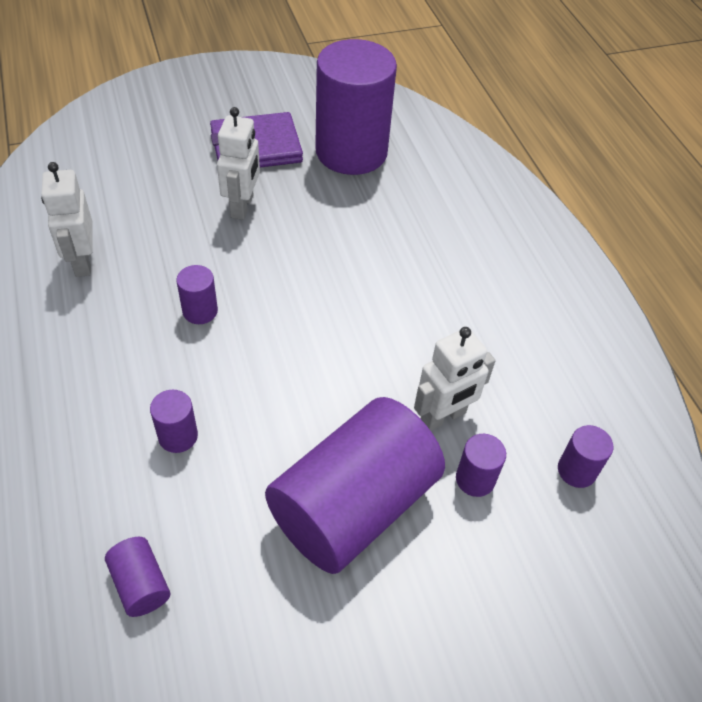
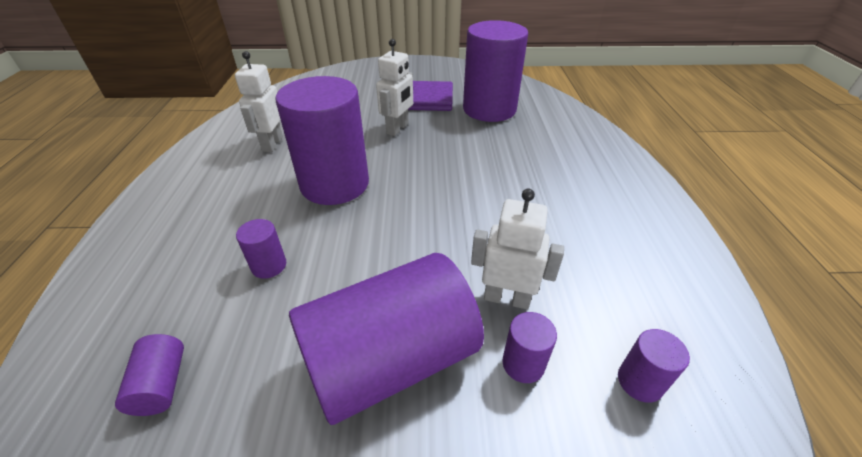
camera: 20 degrees right, 10 degrees down
(200, 311) = (334, 184): purple cylinder -> purple cylinder, size x2.47
(443, 417) = (506, 298): white robot -> white robot turned 150 degrees counterclockwise

